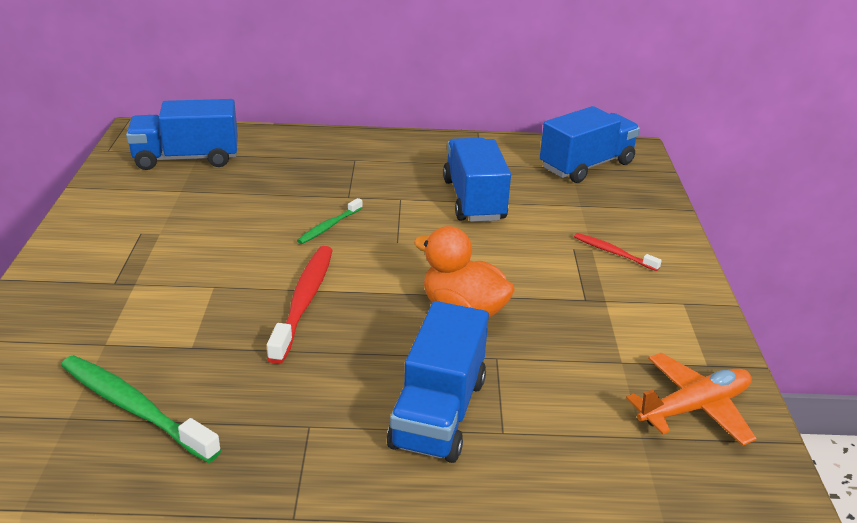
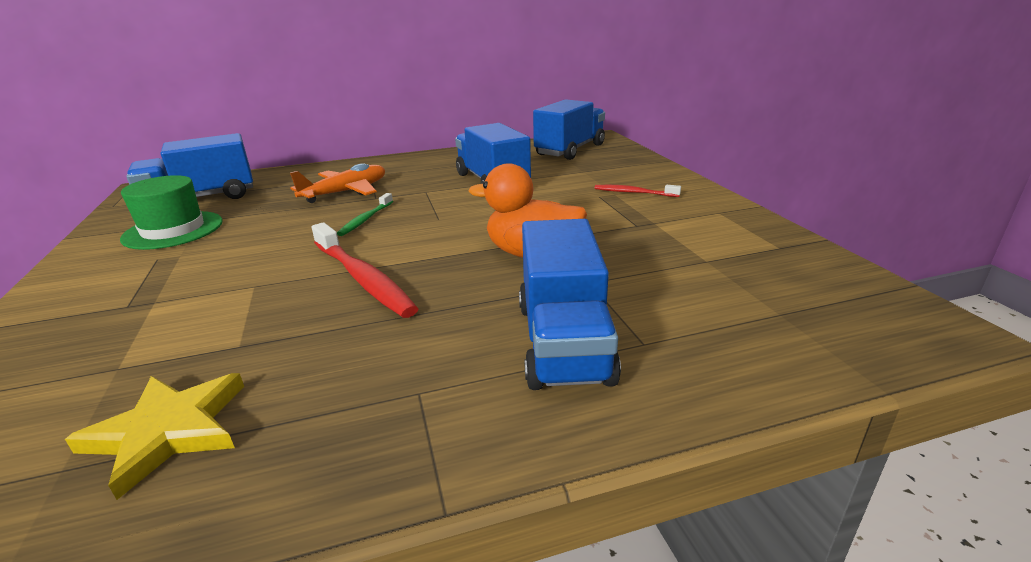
camera: 15 degrees left, 5 degrees down
(134, 408) = (168, 431): green toothbrush -> yellow star
(157, 199) = (173, 230): none -> green hat
(304, 301) = (363, 278): red toothbrush -> red toothbrush turned 150 degrees clockwise
(694, 408) = (802, 280): orange plane -> orange plane (346, 192)

